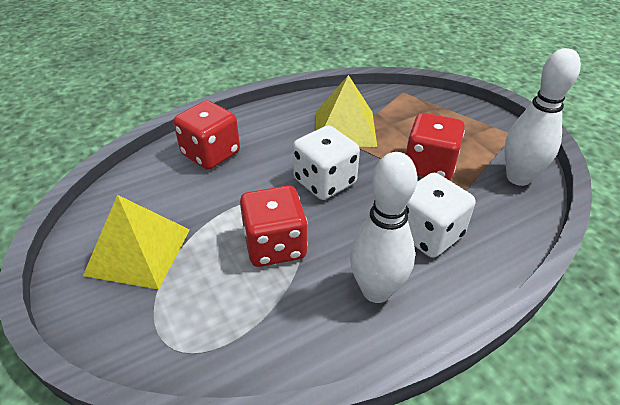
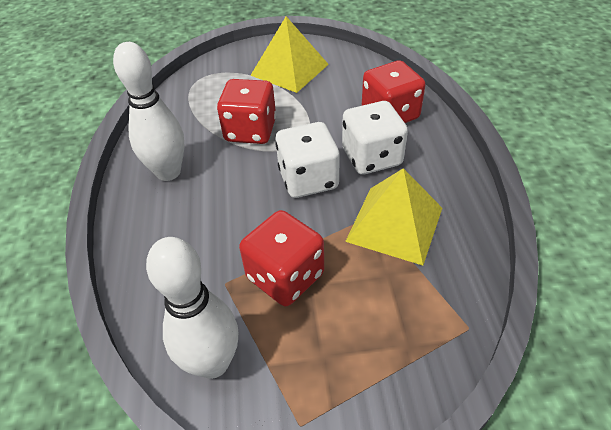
camera: 115 degrees right, 5 degrees up
(428, 234) = (195, 228): white dice -> white dice (371, 157)

